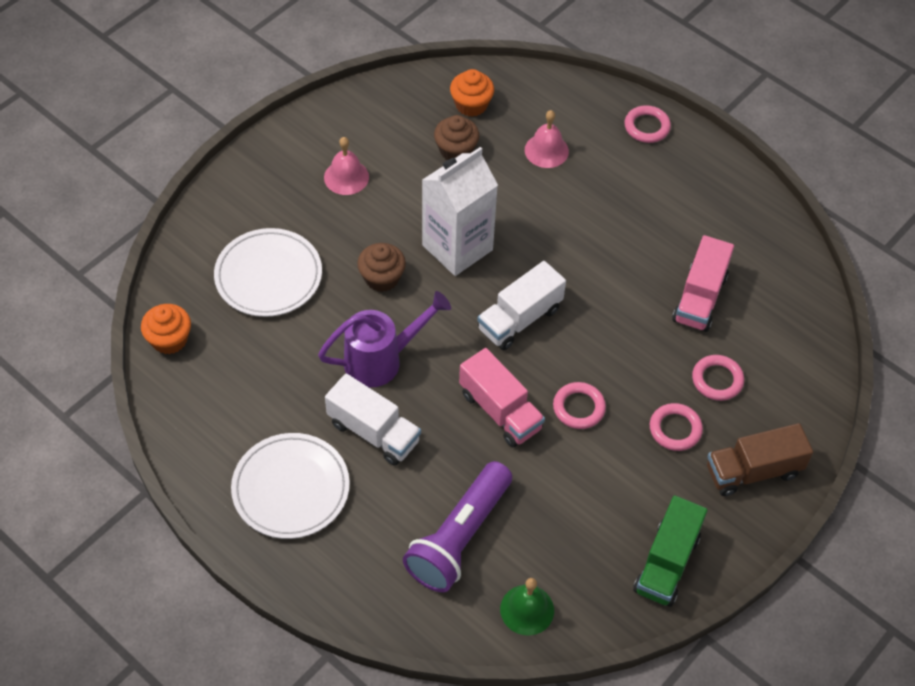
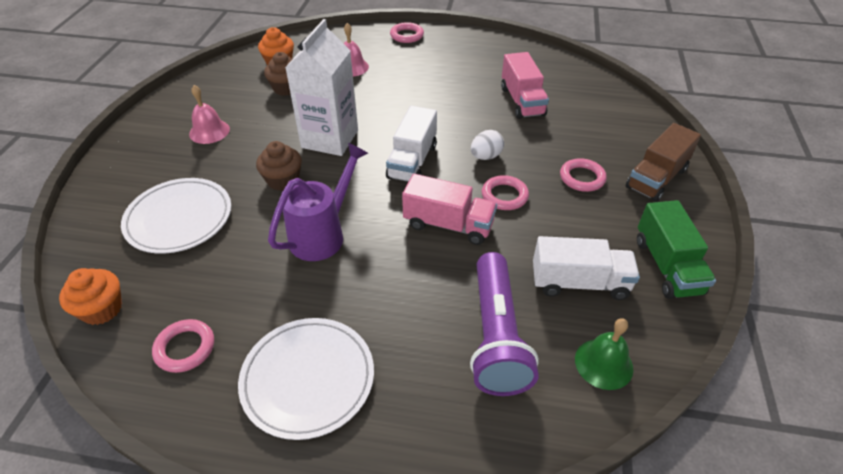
camera: 30 degrees left, 10 degrees down
(373, 432) = (355, 290): white truck -> white truck (579, 283)
(598, 351) = (485, 156): none -> white egg
(717, 380) = (578, 138): pink ring -> pink ring (185, 348)

